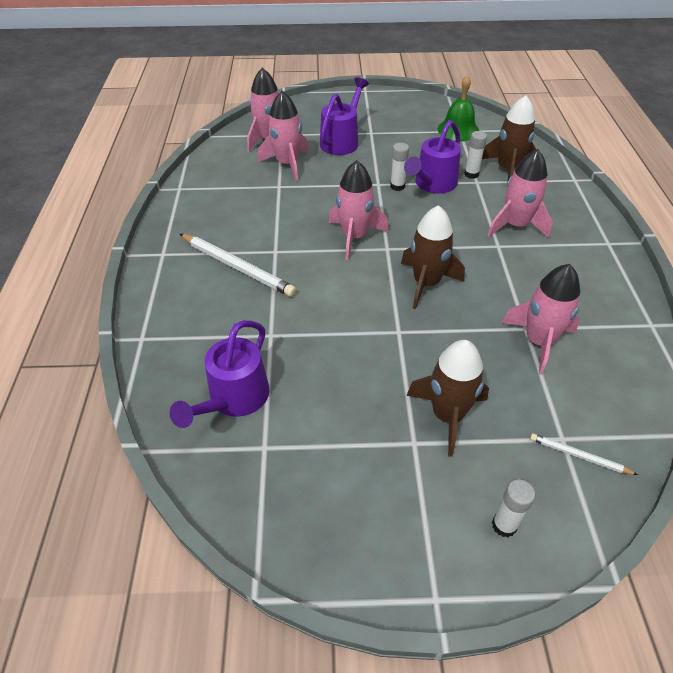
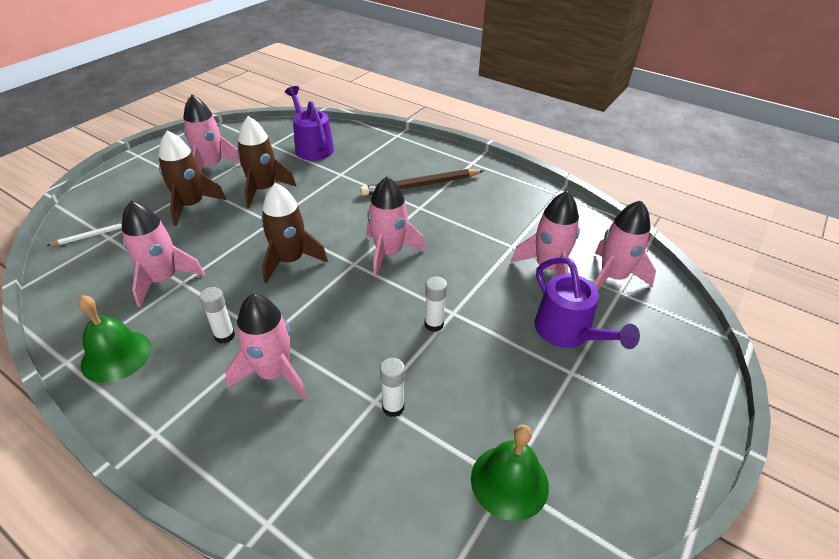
camera: 125 degrees right, 5 degrees down
(237, 267) = (421, 185): white pencil -> brown pencil
(368, 469) = (212, 166): none -> pink rocket
(432, 185) = (409, 355): purple watering can -> none
(504, 525) = (121, 188): white glue stick -> white glue stick (225, 336)
(507, 169) = (366, 457): brown rocket -> brown rocket (263, 189)
(611, 303) = (116, 356): none -> green bell

